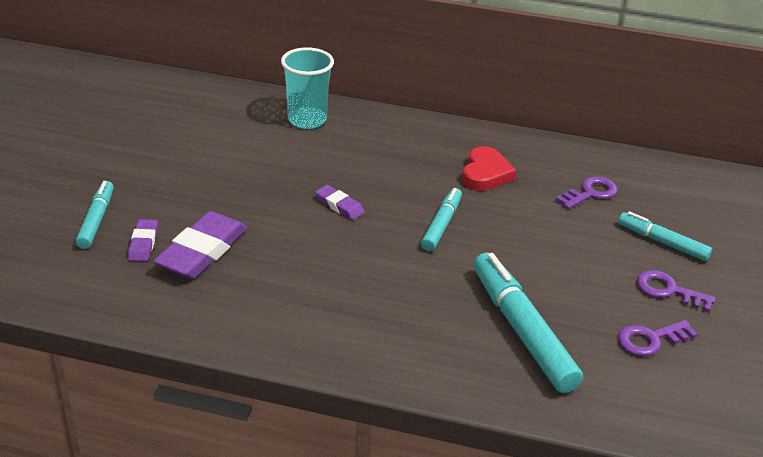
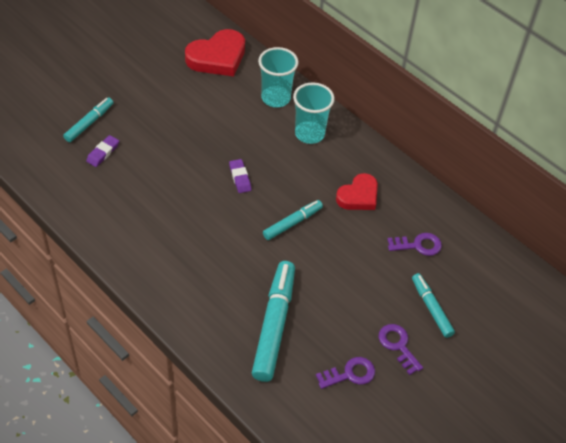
camera: 30 degrees right, 15 degrees up
(202, 105) = (217, 57): none -> red heart
(202, 251) = (131, 174): purple eraser -> none
(377, 138) = (309, 134): none -> turquoise cup
(650, 340) = (350, 374): purple key -> purple key turned 150 degrees clockwise

